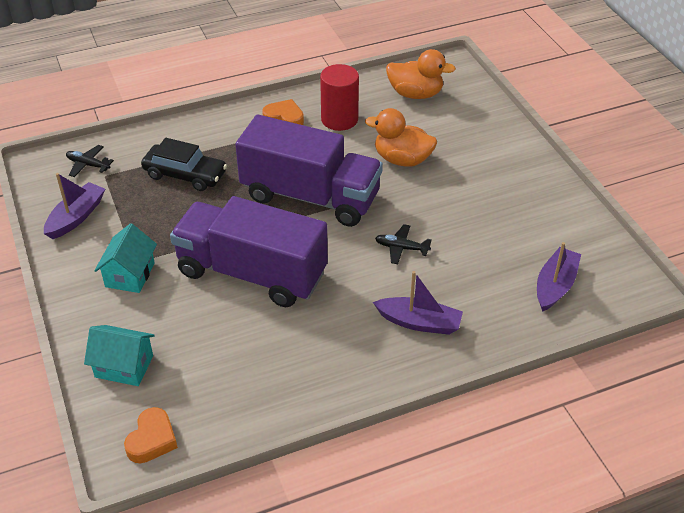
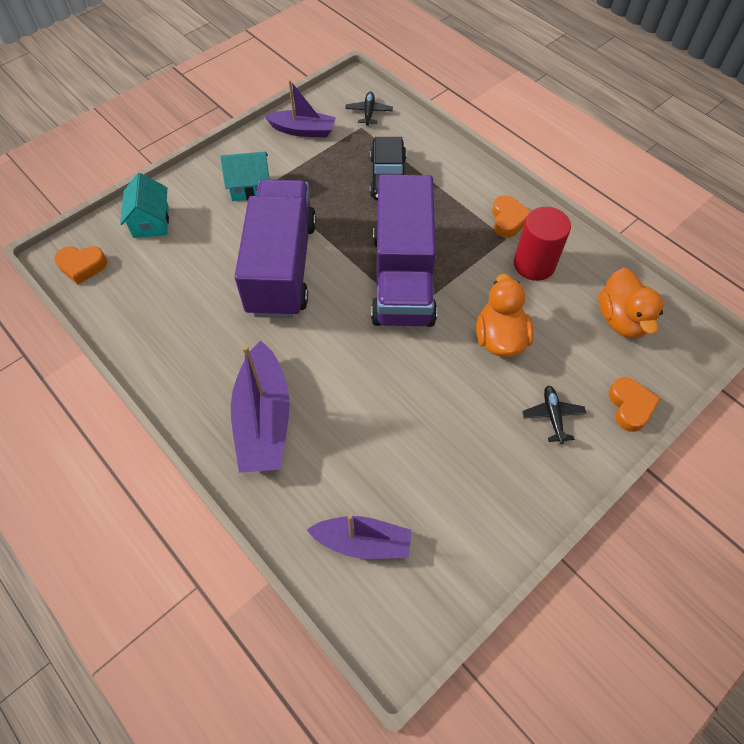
camera: 70 degrees right, 15 degrees up
(401, 248) = (362, 375): black plane -> black plane (552, 416)
(419, 322) = (263, 419): purple boat -> purple boat, size x1.53
(491, 115) = (630, 406): none -> orange heart

